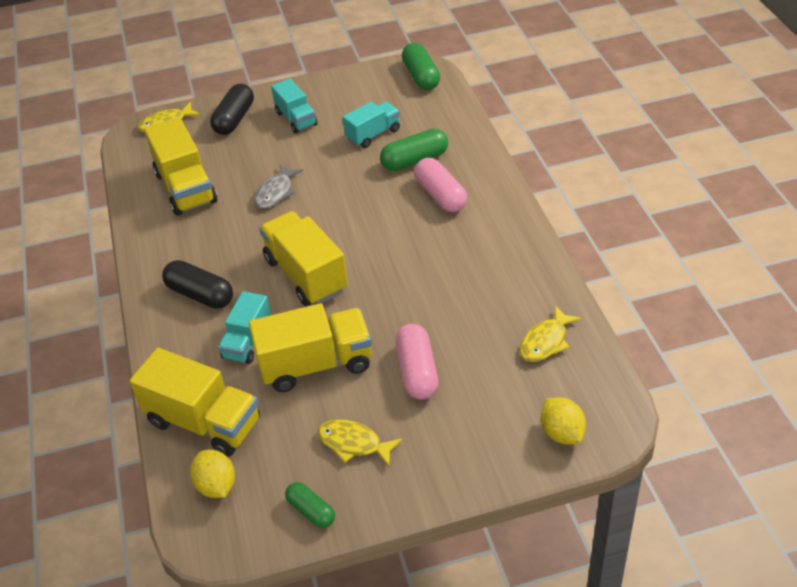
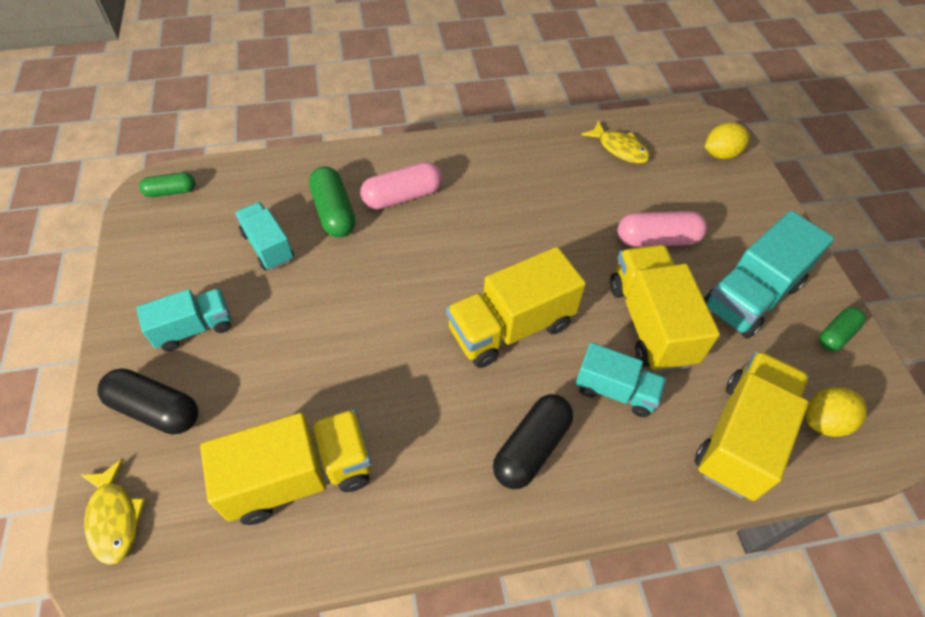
camera: 90 degrees left, 10 degrees up
(276, 192) = (348, 356): grey fish -> none
(354, 443) = (751, 295): yellow fish -> turquoise truck
(421, 76) = (171, 192): green capsule -> green capsule, size x0.62

